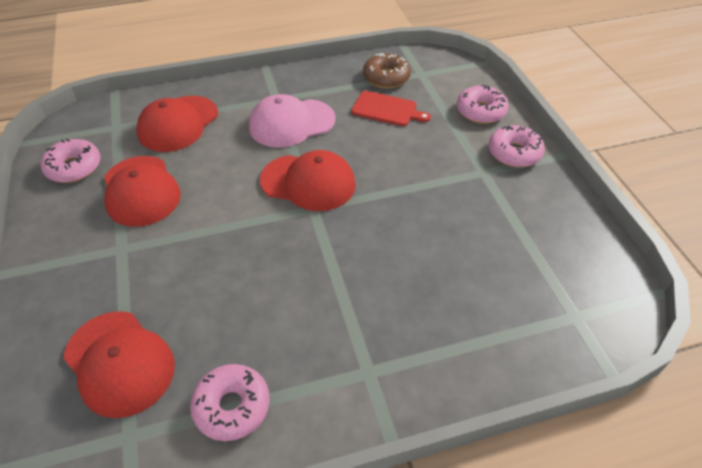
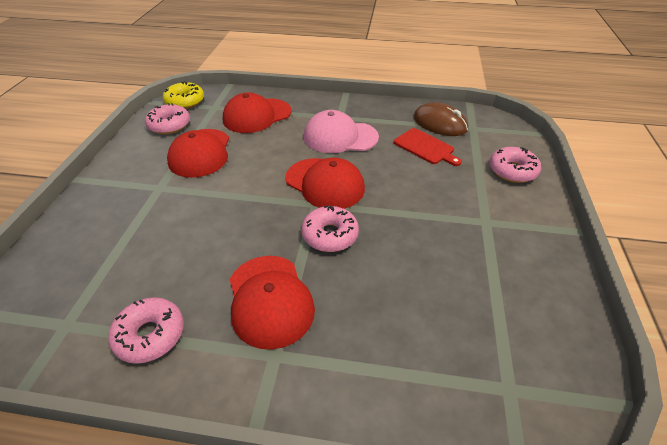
camera: 25 degrees right, 5 degrees down
(71, 130) = (185, 101): none -> yellow donut
(119, 363) = (99, 267): red cap -> red cap (270, 300)
(386, 77) = (440, 123): brown donut -> brown mouse
(514, 153) = (526, 214): pink donut -> pink donut (330, 235)

